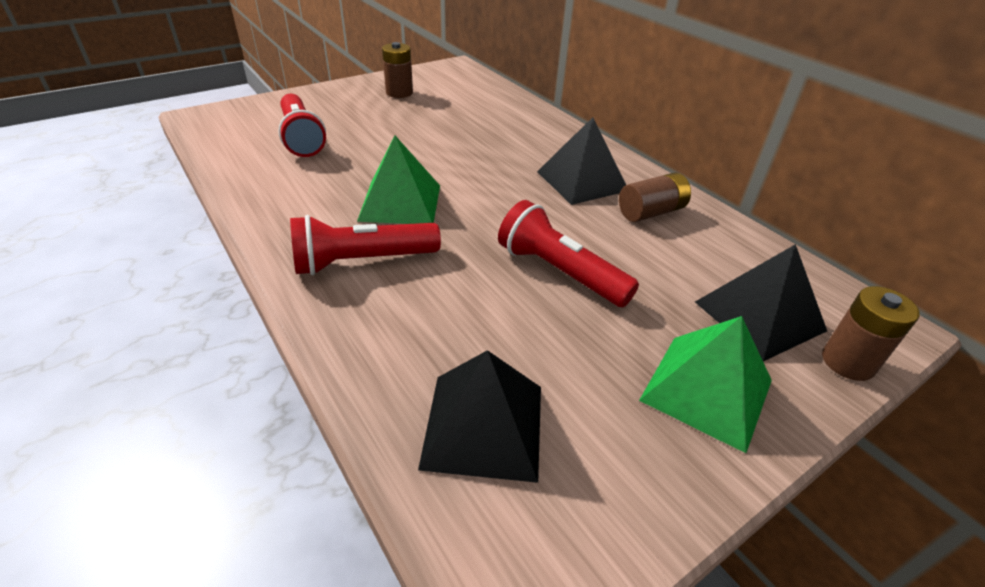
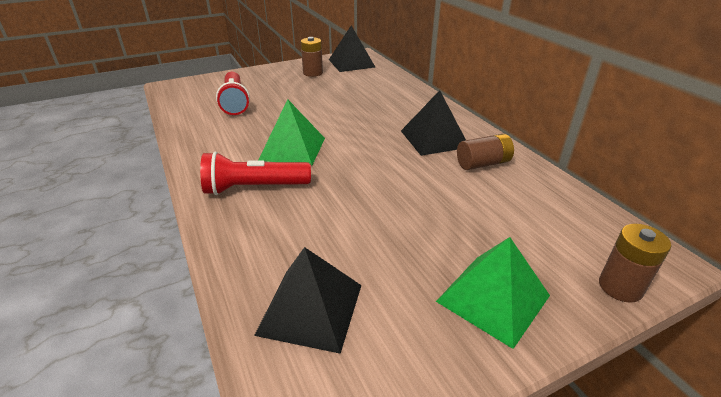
camera: 10 degrees right, 5 degrees down
(559, 272) = (398, 203): red flashlight -> none
(759, 316) = (552, 246): black pyramid -> black pyramid (351, 63)

